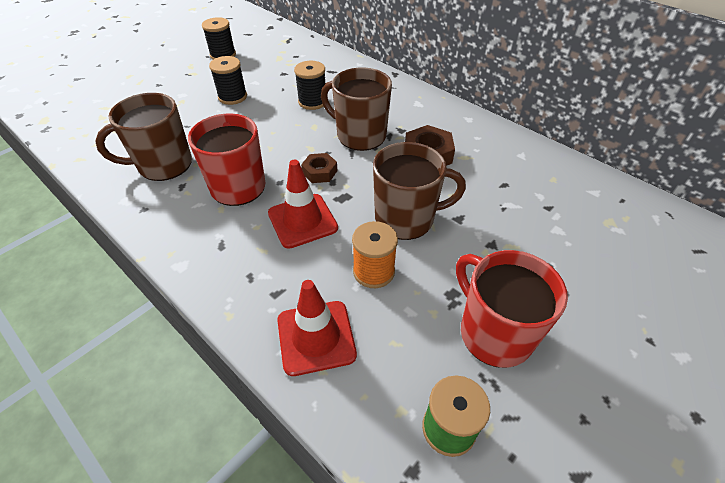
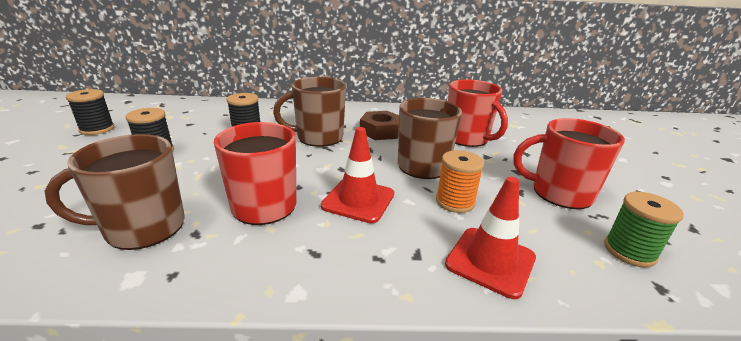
camera: 45 degrees left, 20 degrees down
(163, 165) = (143, 228): brown mug -> brown mug turned 45 degrees clockwise
(320, 172) = (322, 167): brown nut -> none
(509, 211) = (467, 138): none -> red mug

